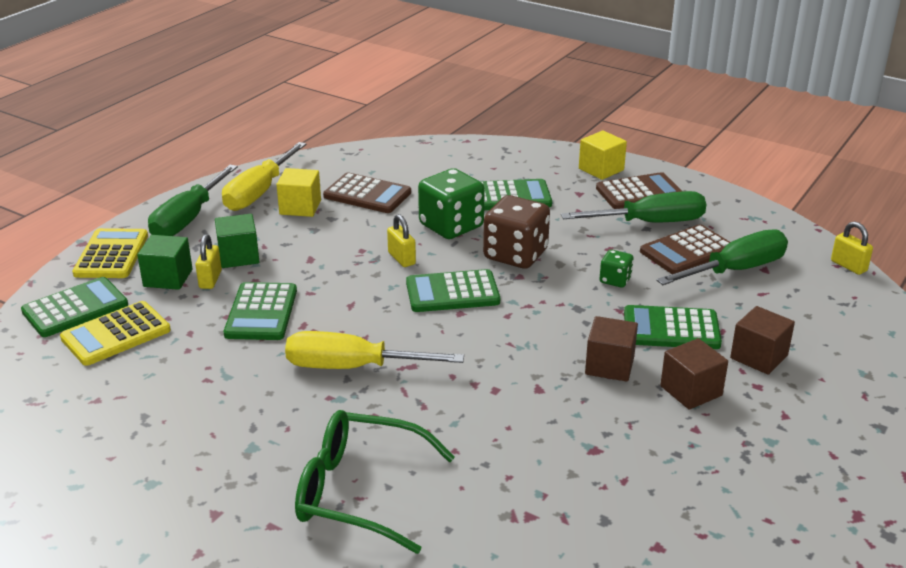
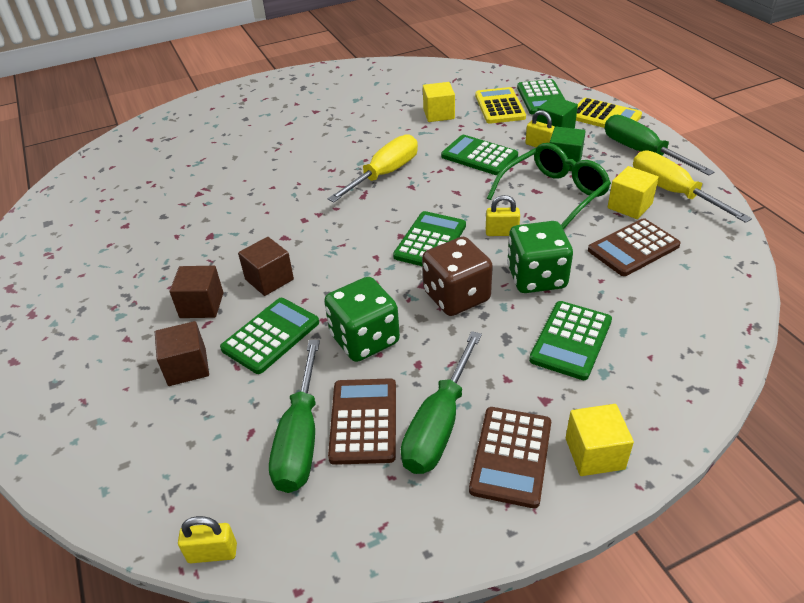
camera: 125 degrees right, 10 degrees up
(164, 379) = (438, 114): none -> yellow cube
(359, 492) = (280, 150): green glasses -> green glasses (553, 195)
(615, 280) = (364, 339): green dice -> green dice, size x2.00

